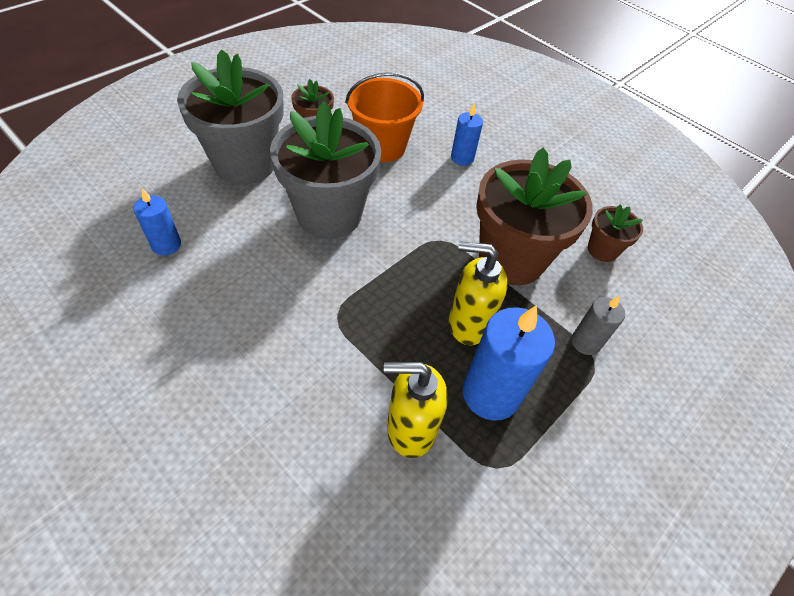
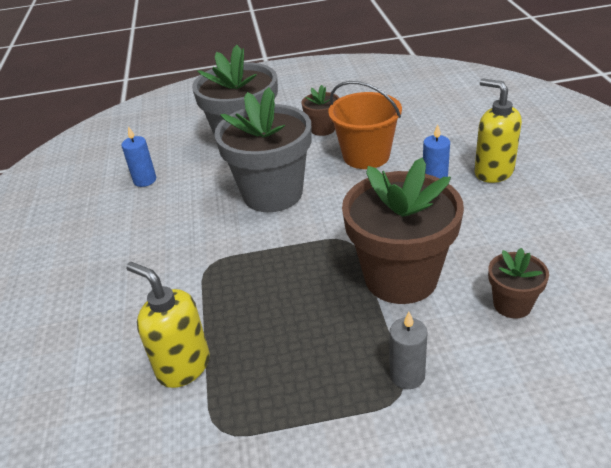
camera: 45 degrees right, 15 degrees down
(468, 324) = (307, 313): yellow soap dispenser -> yellow soap dispenser (493, 172)
(491, 394) = (272, 373): blue candle -> none

